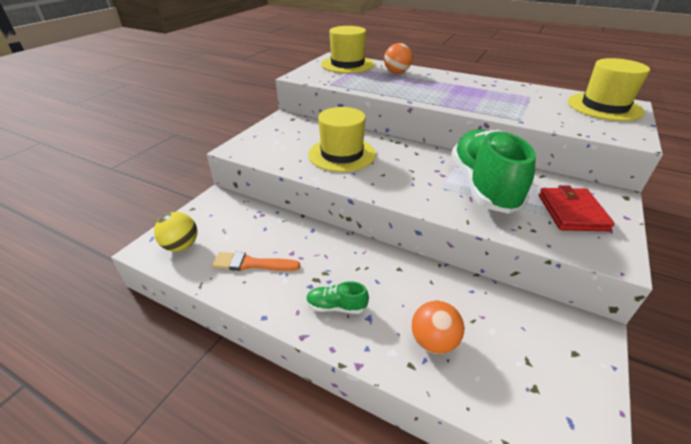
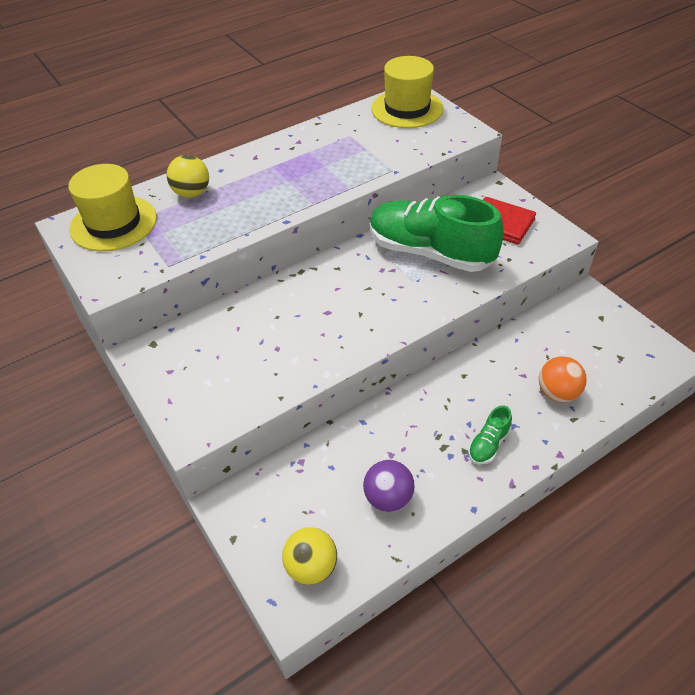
camera: 60 degrees left, 10 degrees up
(251, 264) = (388, 498): orange brush -> purple ball
(342, 154) = (292, 330): yellow hat -> none
(397, 73) = (192, 193): orange ball -> yellow ball

